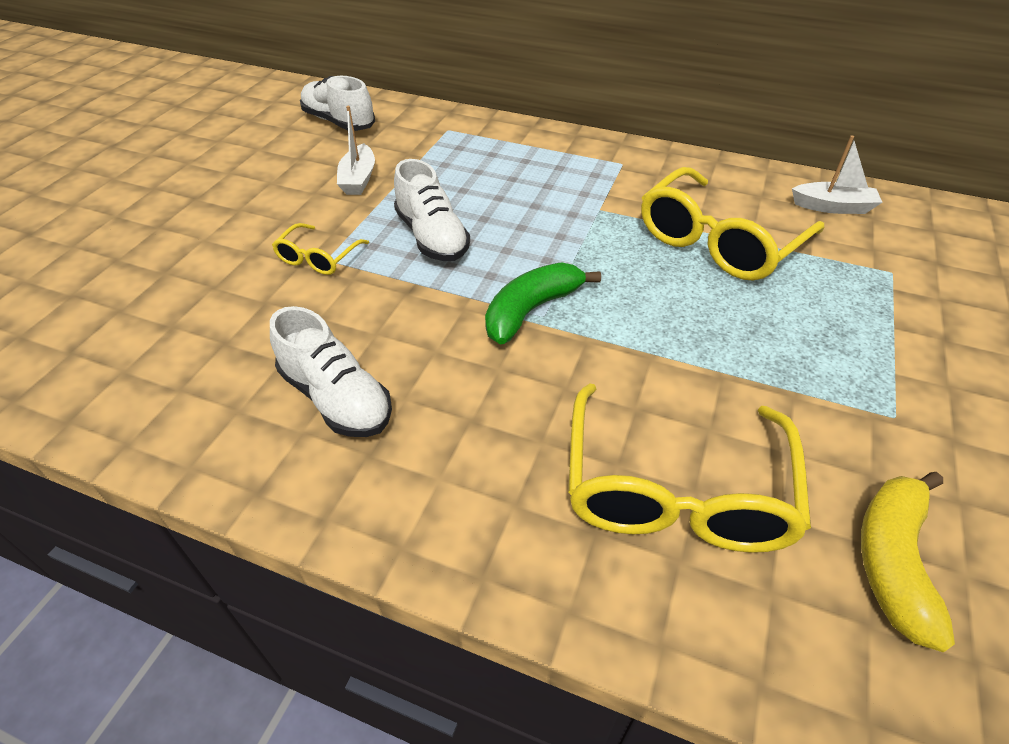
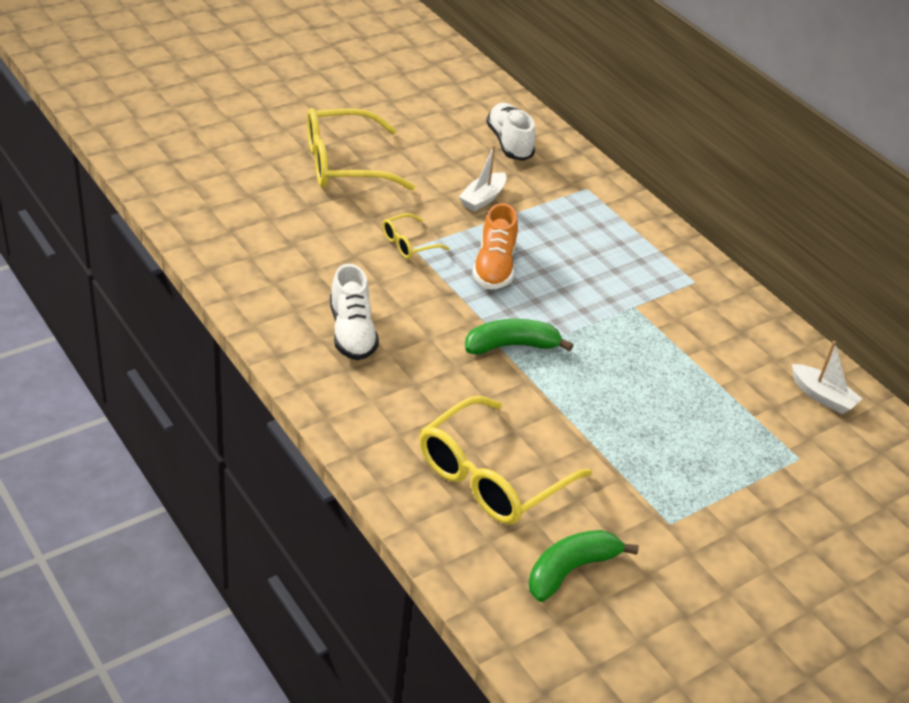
camera: 30 degrees right, 5 degrees down
(432, 237) = (494, 266): white shoe -> orange shoe
(718, 241) = (695, 372): yellow glasses -> yellow glasses (344, 164)
(893, 561) = (570, 570): yellow banana -> green banana

